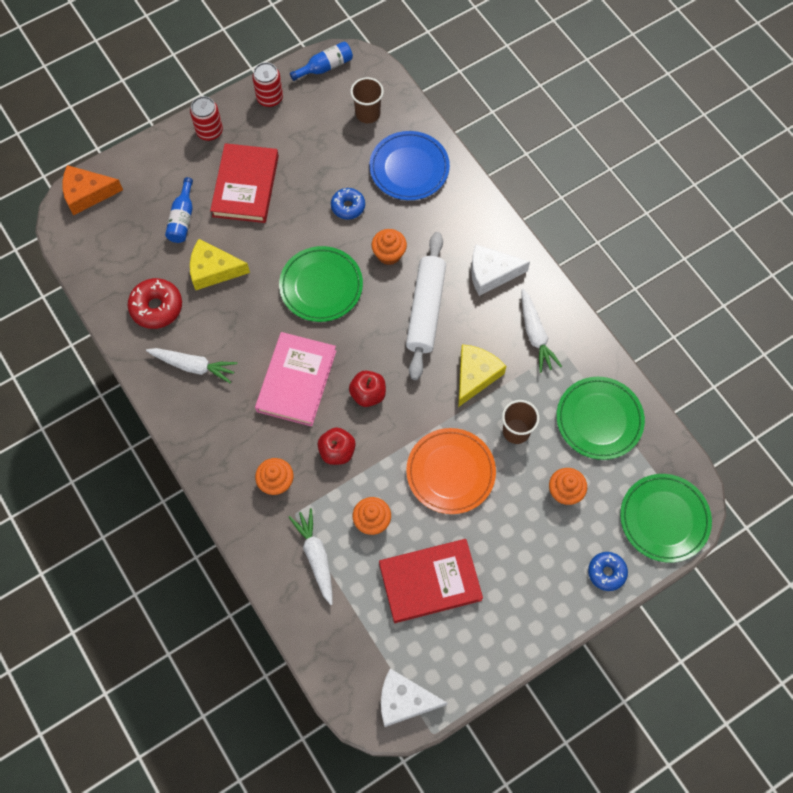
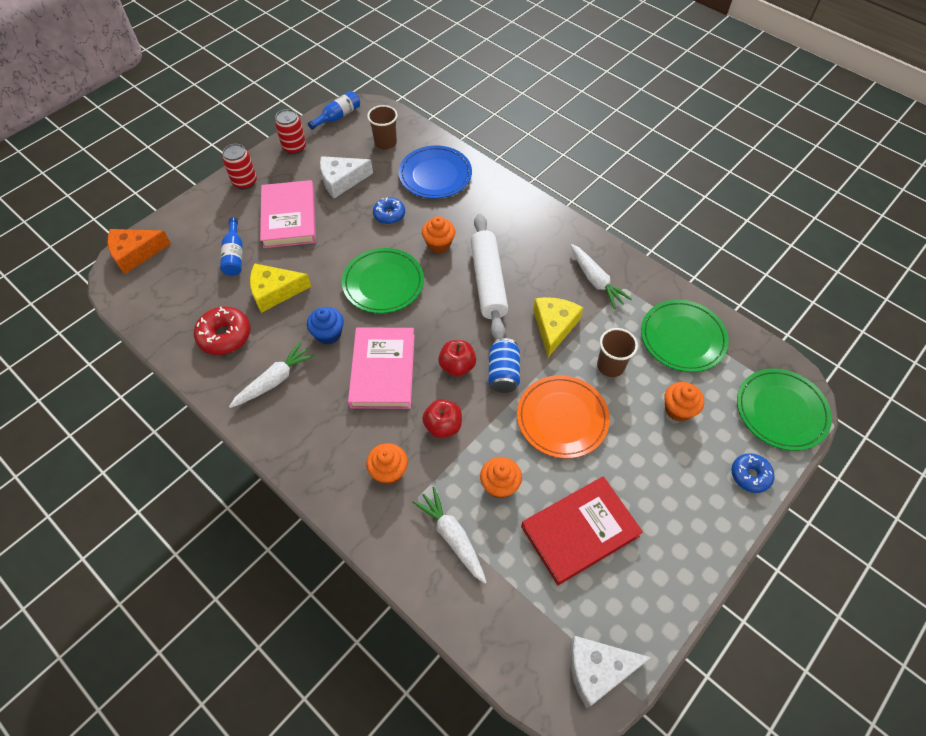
camera: 15 degrees left, 10 degrees down
(193, 366) = (274, 380): white carrot -> white carrot turned 45 degrees counterclockwise
(246, 186) = (289, 217): red book -> pink book
(254, 329) = (328, 334): none -> blue cupcake
(410, 412) = (503, 373): none -> blue can
(491, 273) = (537, 240): white cheese -> white cheese (341, 181)

